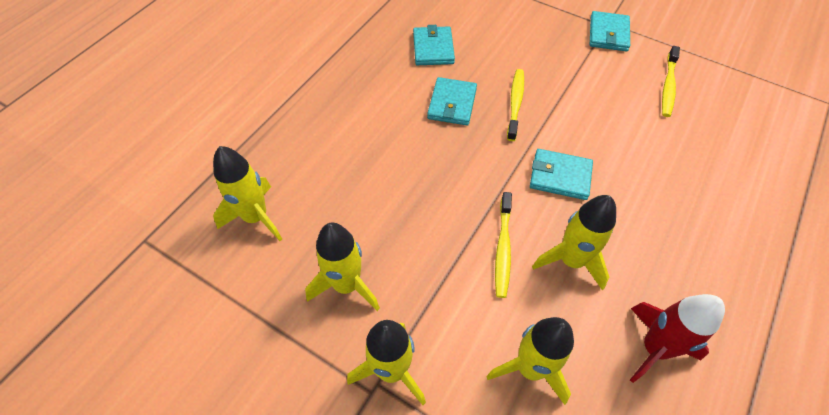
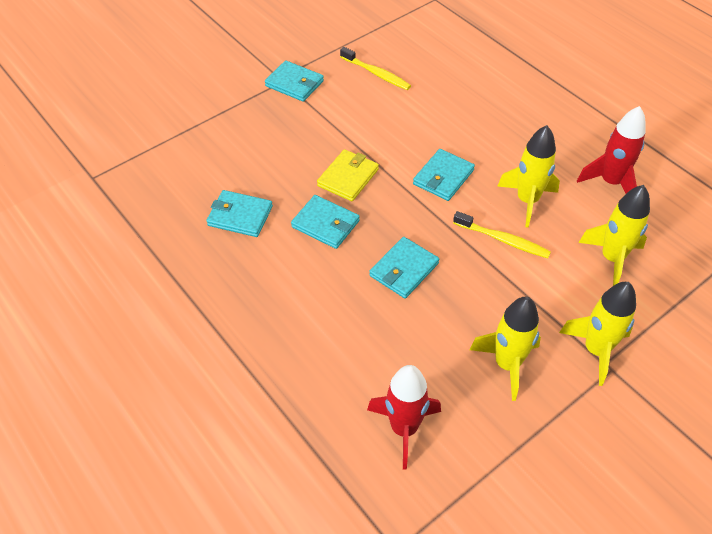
camera: 70 degrees left, 5 degrees down
(256, 217) = (404, 428): yellow rocket -> red rocket
(426, 174) = (404, 269): none -> turquoise wallet
(515, 103) = (348, 177): yellow toothbrush -> yellow wallet

